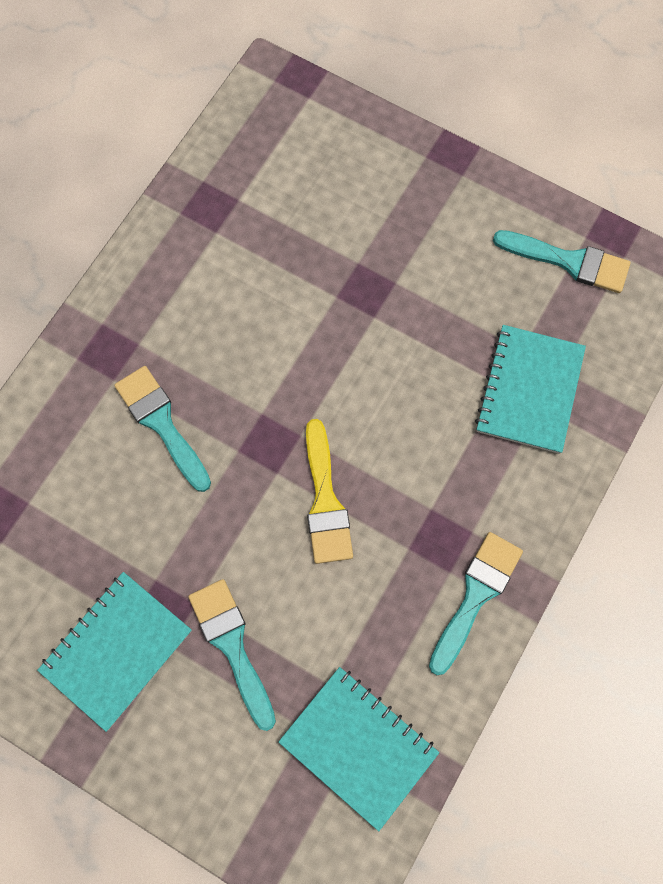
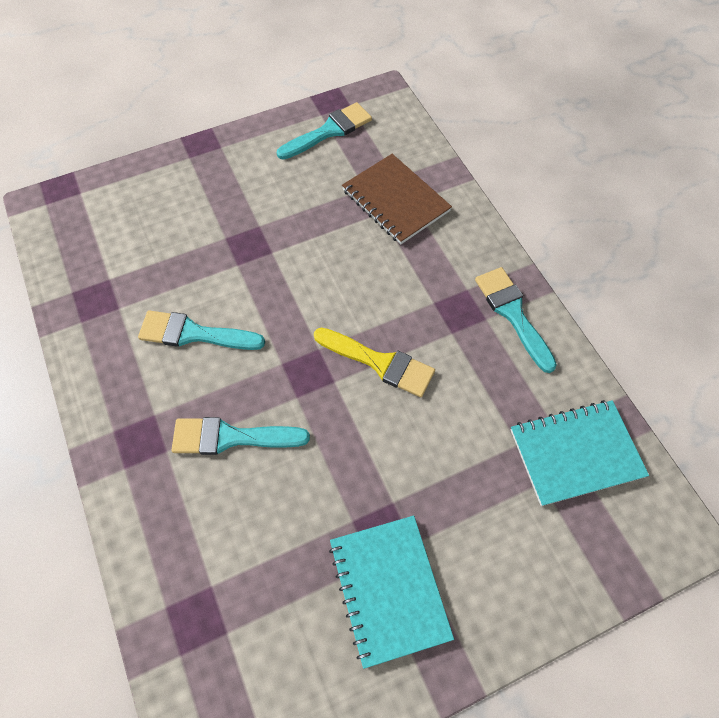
camera: 55 degrees left, 10 degrees down
(232, 646) = (444, 495): turquoise brush -> turquoise brush (194, 334)
(529, 390) = (395, 201): turquoise notebook -> brown notebook

